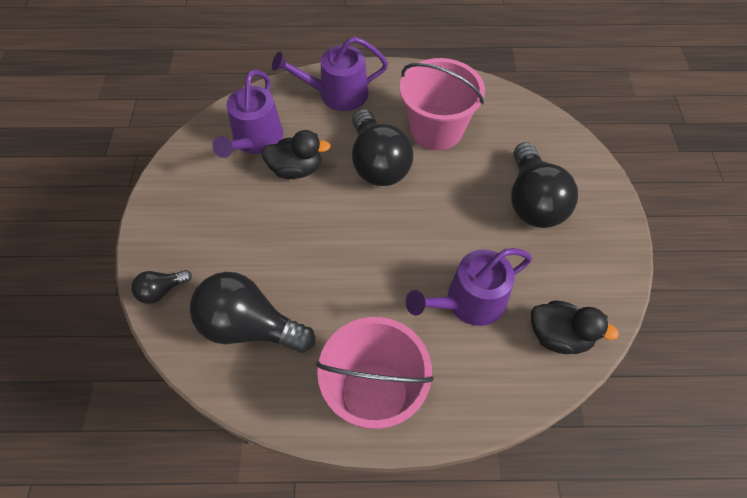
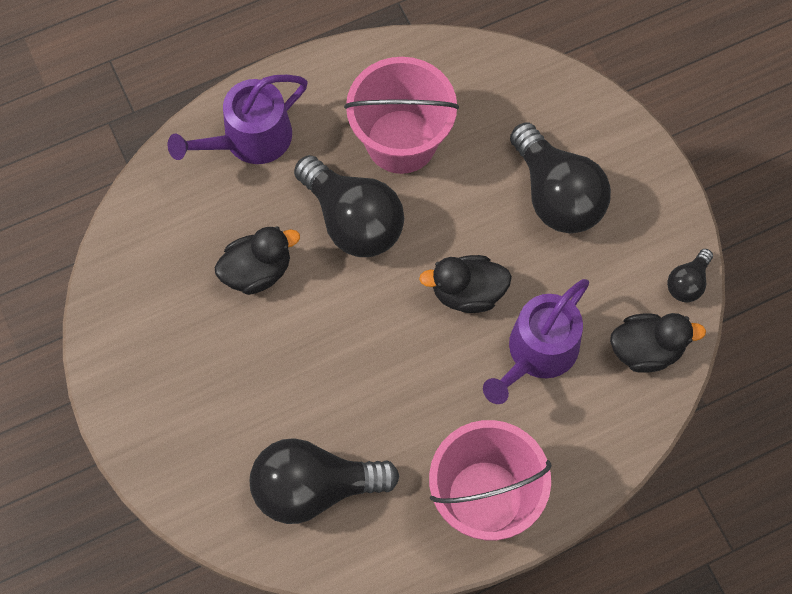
camera: 25 degrees left, 10 degrees up
(161, 291) = (189, 493): black light bulb -> black light bulb (687, 283)
(255, 140) = (183, 252): purple watering can -> none
(435, 239) = (467, 292): none -> black duck

